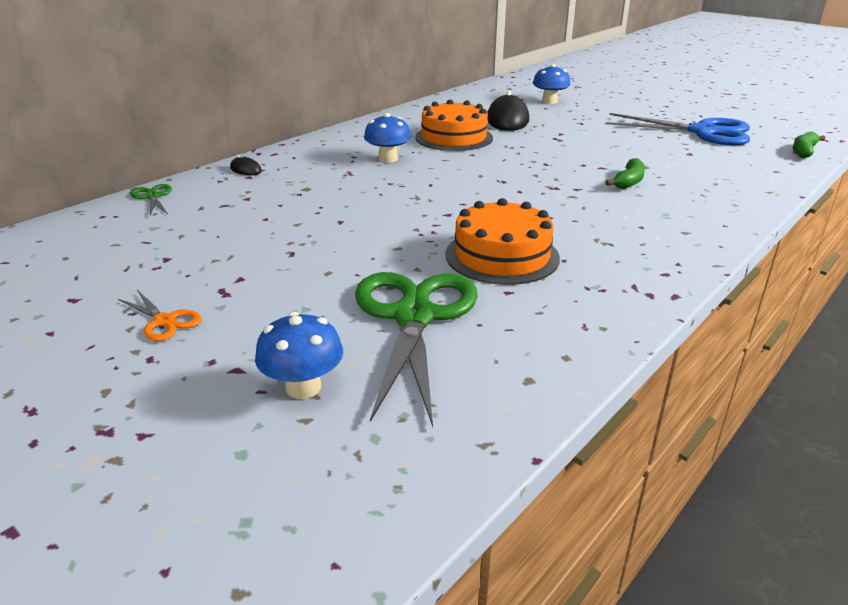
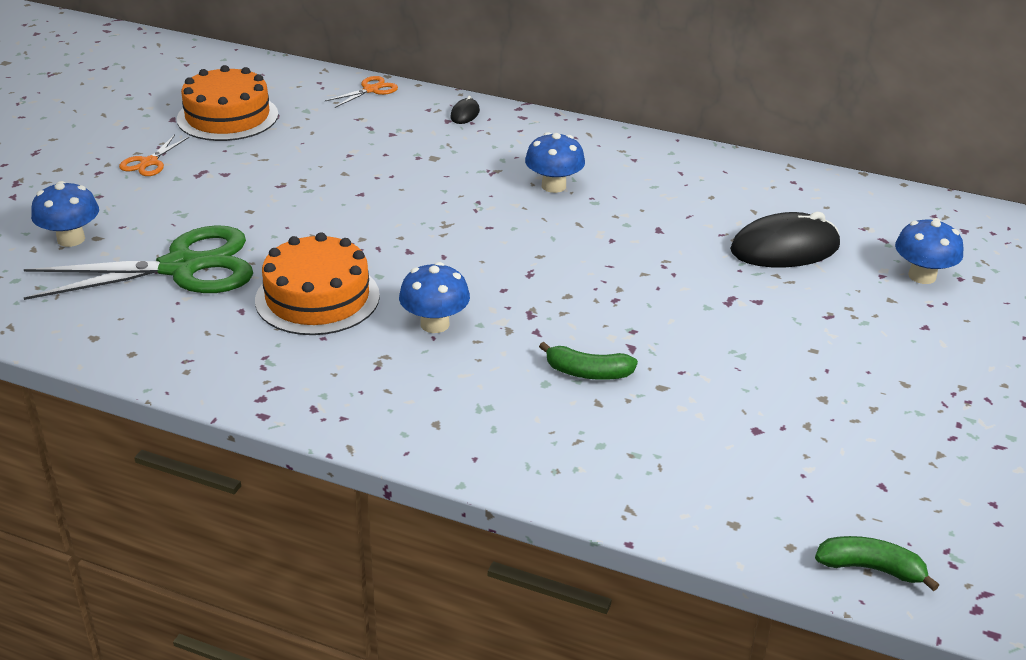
camera: 70 degrees right, 5 degrees up
(152, 197) = (371, 90): green scissors -> orange scissors
(454, 137) = (667, 217): orange cake -> orange cake (227, 117)
(557, 217) = (435, 324): none -> blue mushroom
(703, 132) = (890, 446): blue scissors -> none

